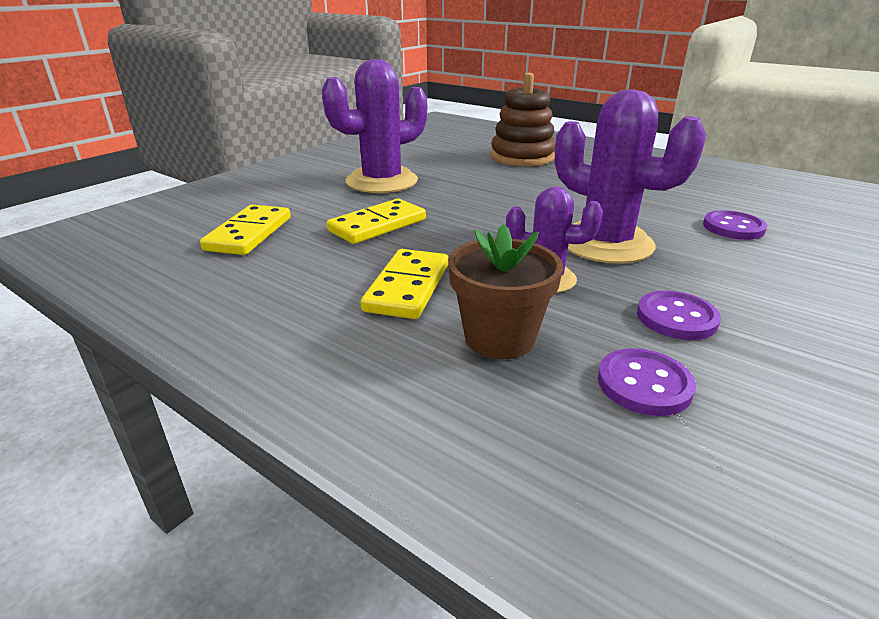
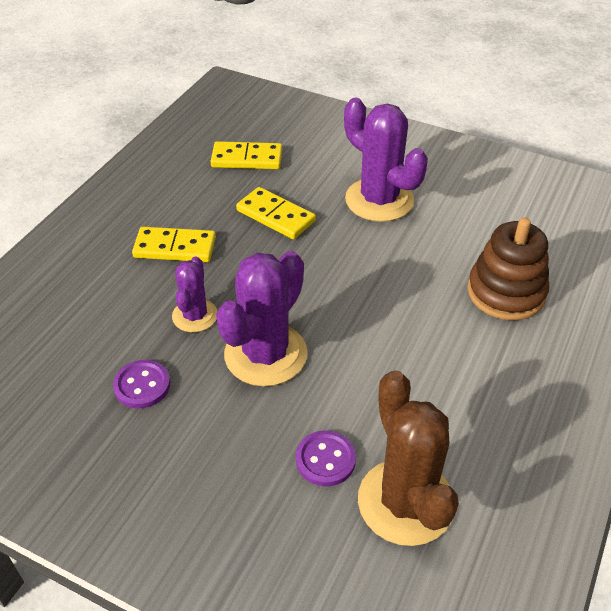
camera: 80 degrees right, 15 degrees up
(499, 338) = (114, 295): brown flower pot -> none
(644, 384) = (67, 359): purple button -> none
(758, 205) = (405, 502): none -> brown cactus

